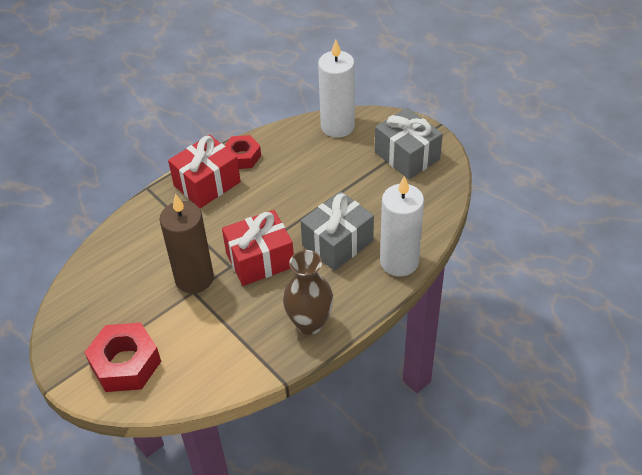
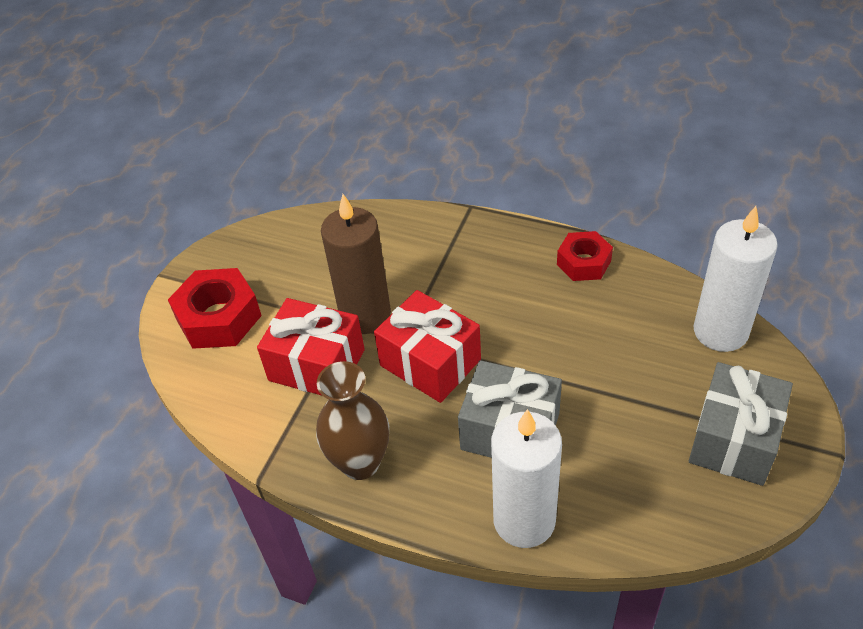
camera: 65 degrees right, 0 degrees up
(207, 184) = (515, 253): red gift -> red gift (316, 365)

